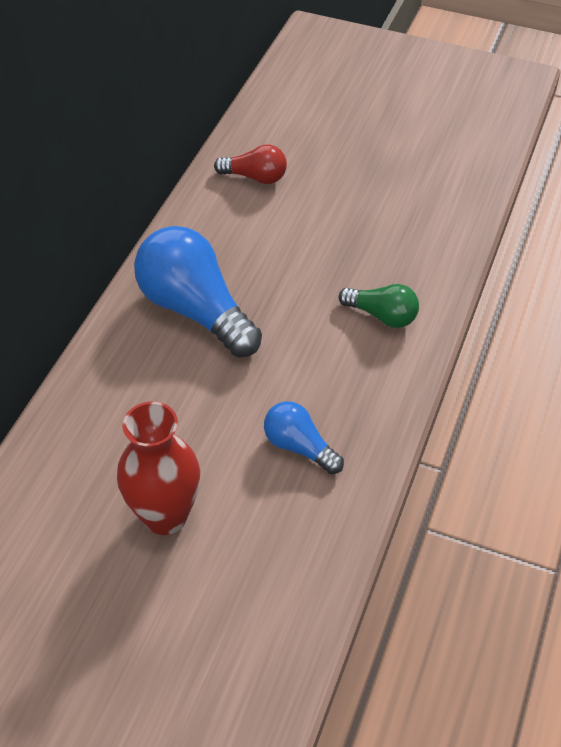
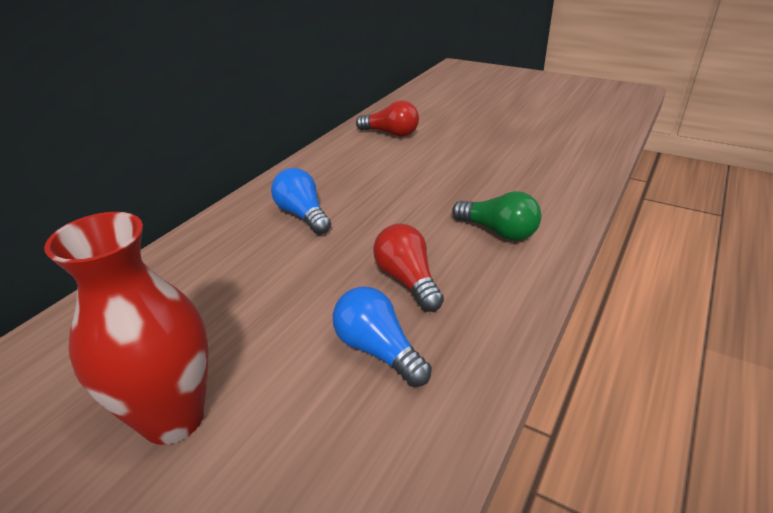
camera: 10 degrees right, 15 degrees down
(195, 310) = (303, 215): blue light bulb -> blue light bulb, size x0.53
(310, 378) = (407, 280): none -> red light bulb

